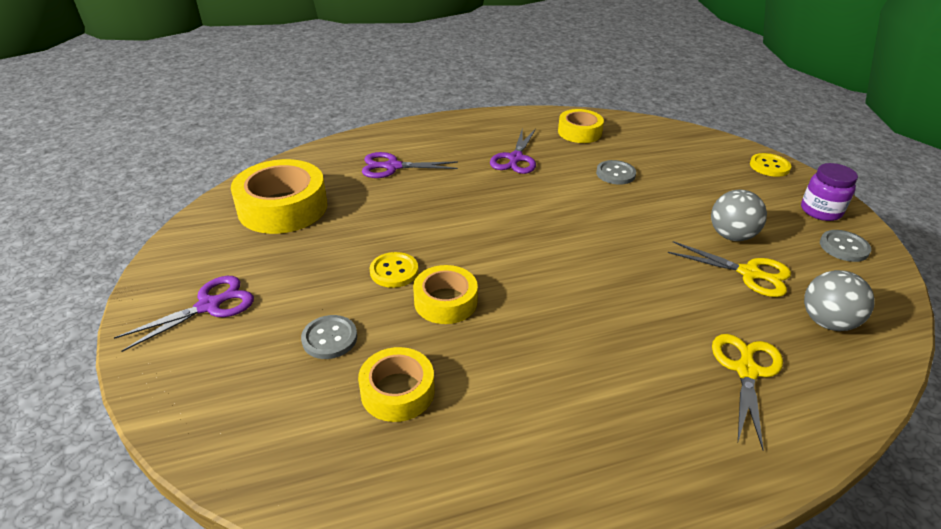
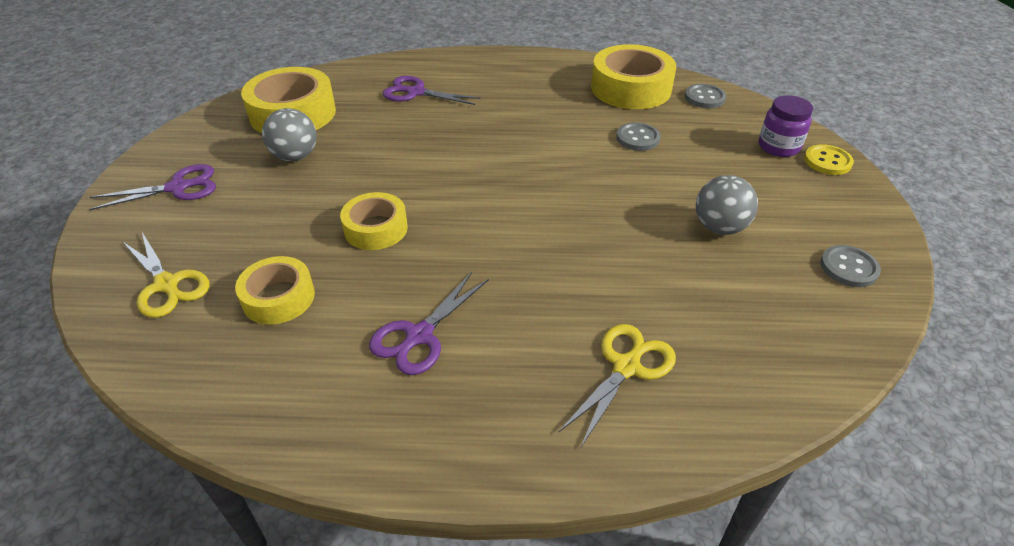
camera: 20 degrees right, 5 degrees up
(329, 338) = (254, 238): grey button -> grey button (704, 98)
(394, 271) = (349, 191): yellow button -> none
(515, 158) = (542, 104): purple scissors -> purple scissors (419, 335)
(579, 132) = (630, 88): yellow tape -> yellow tape, size x1.66
(749, 273) = (708, 271): yellow scissors -> yellow scissors (167, 284)
(820, 211) = (852, 222): purple jar -> purple jar (778, 147)
(827, 322) = (760, 342): grey ball -> grey ball (295, 156)

